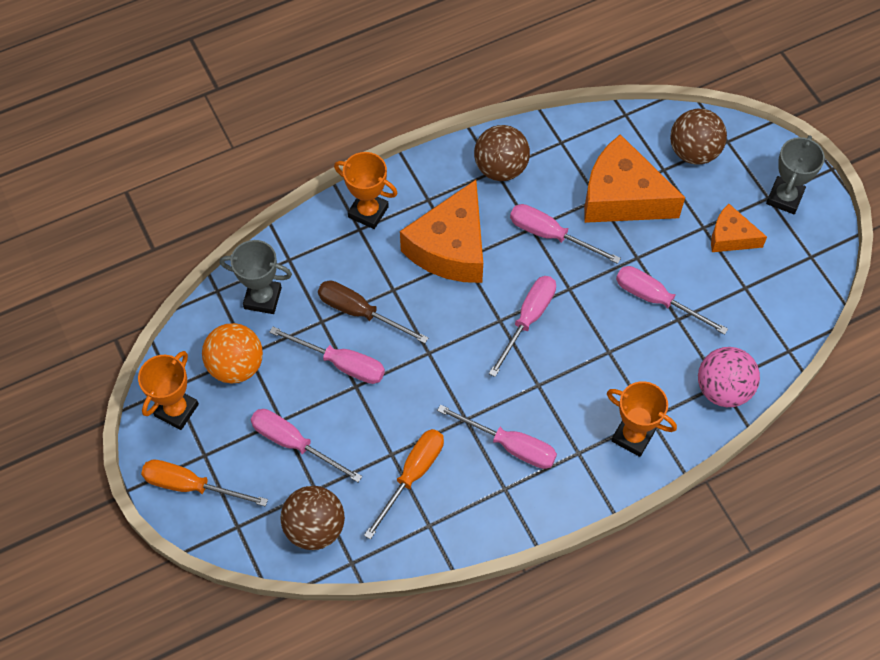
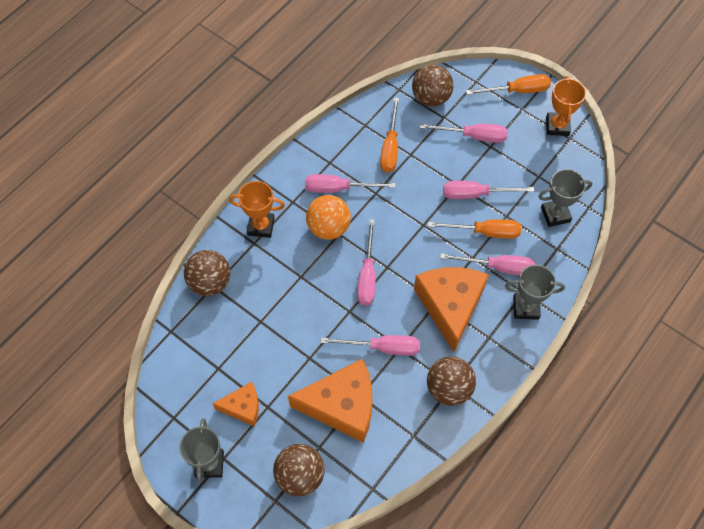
camera: 155 degrees right, 0 degrees up
(236, 366) = (541, 166): orange ball -> orange ball (328, 228)
(360, 312) = (484, 232): brown screwdriver -> orange screwdriver
(368, 212) = (526, 308): orange trophy -> grey trophy
(656, 300) = (281, 329): pink screwdriver -> pink screwdriver (498, 267)
(723, 389) = (210, 283): pink ball -> brown ball

